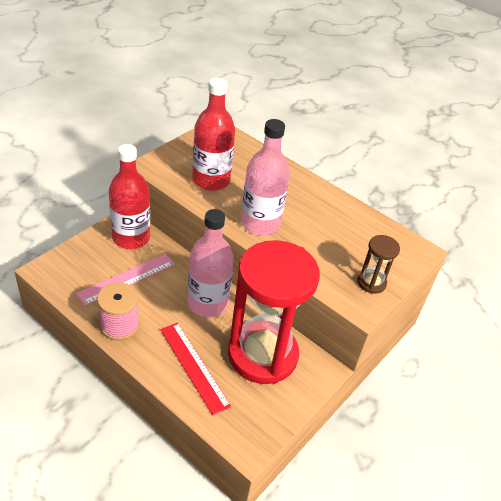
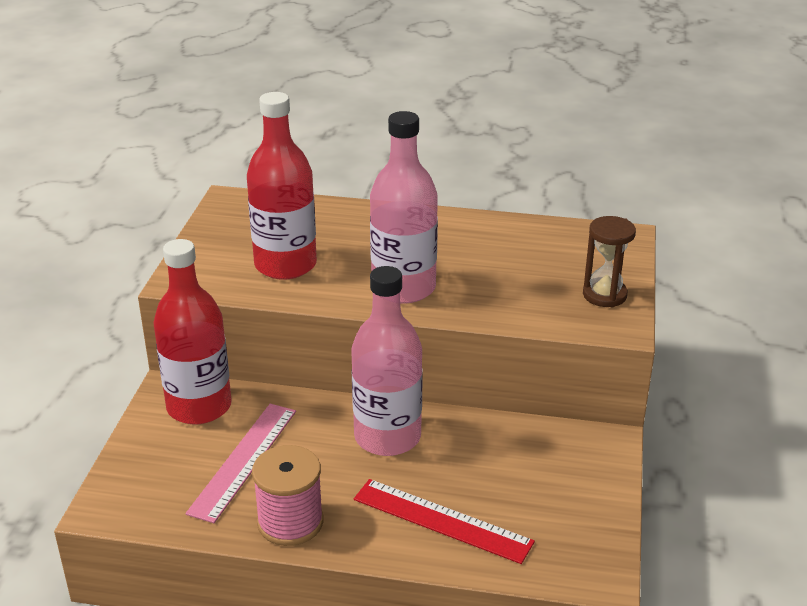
camera: 25 degrees left, 10 degrees down
(262, 355) = (517, 462): red hourglass -> none

